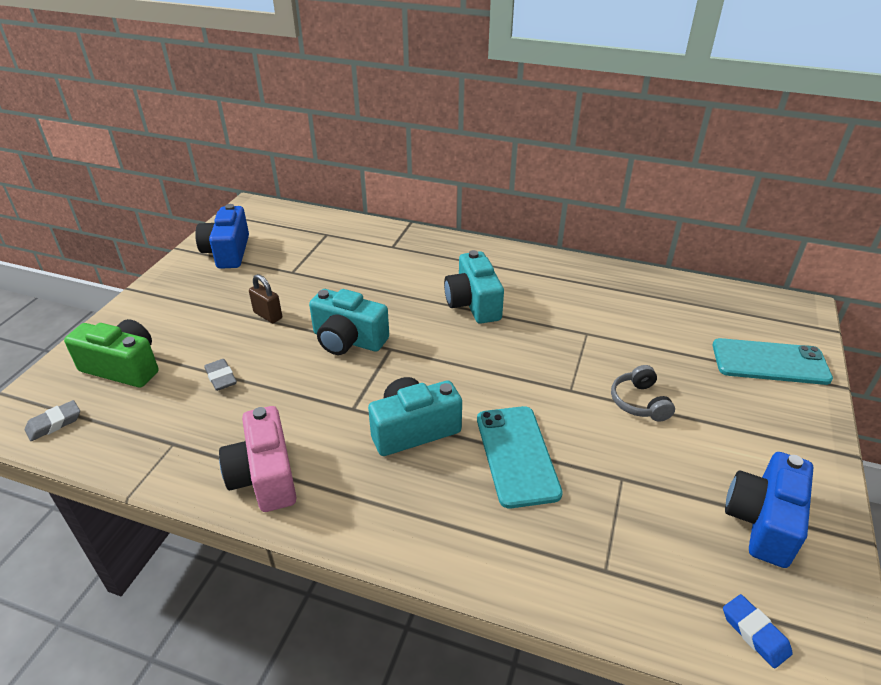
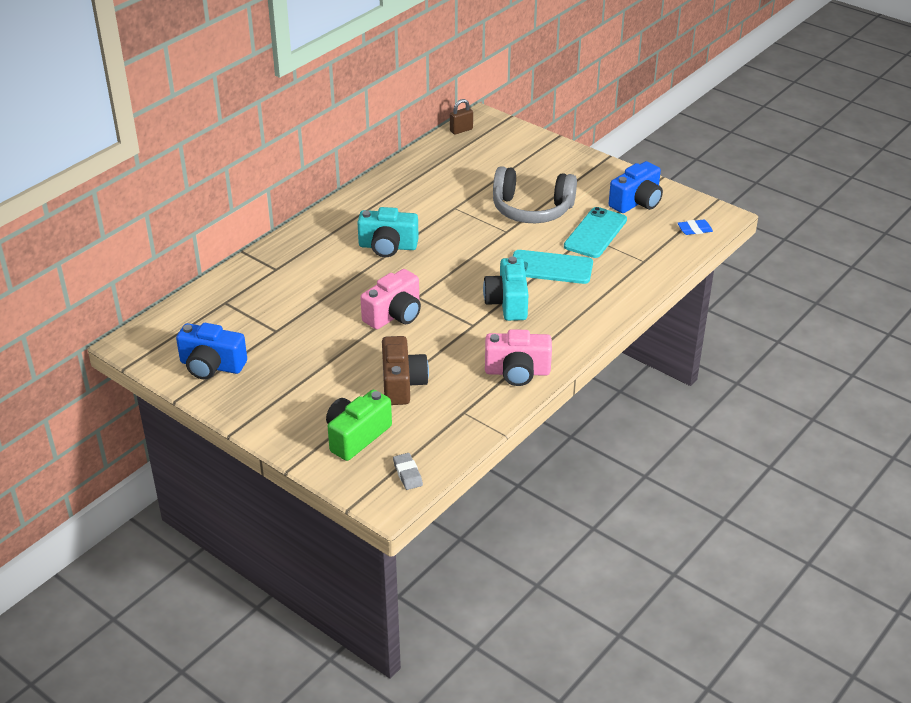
camera: 70 degrees left, 0 degrees up
(221, 377) = (402, 384): grey eraser -> brown camera
(268, 315) = (334, 352): brown padlock -> brown padlock (461, 130)
(348, 340) = (394, 315): turquoise camera -> pink camera
(639, 402) = (531, 209): grey headphones -> grey headphones, size x2.04
(763, 521) = (636, 202): blue camera -> blue camera turned 90 degrees counterclockwise
(770, 362) = (524, 150): turquoise phone -> turquoise phone (595, 233)

